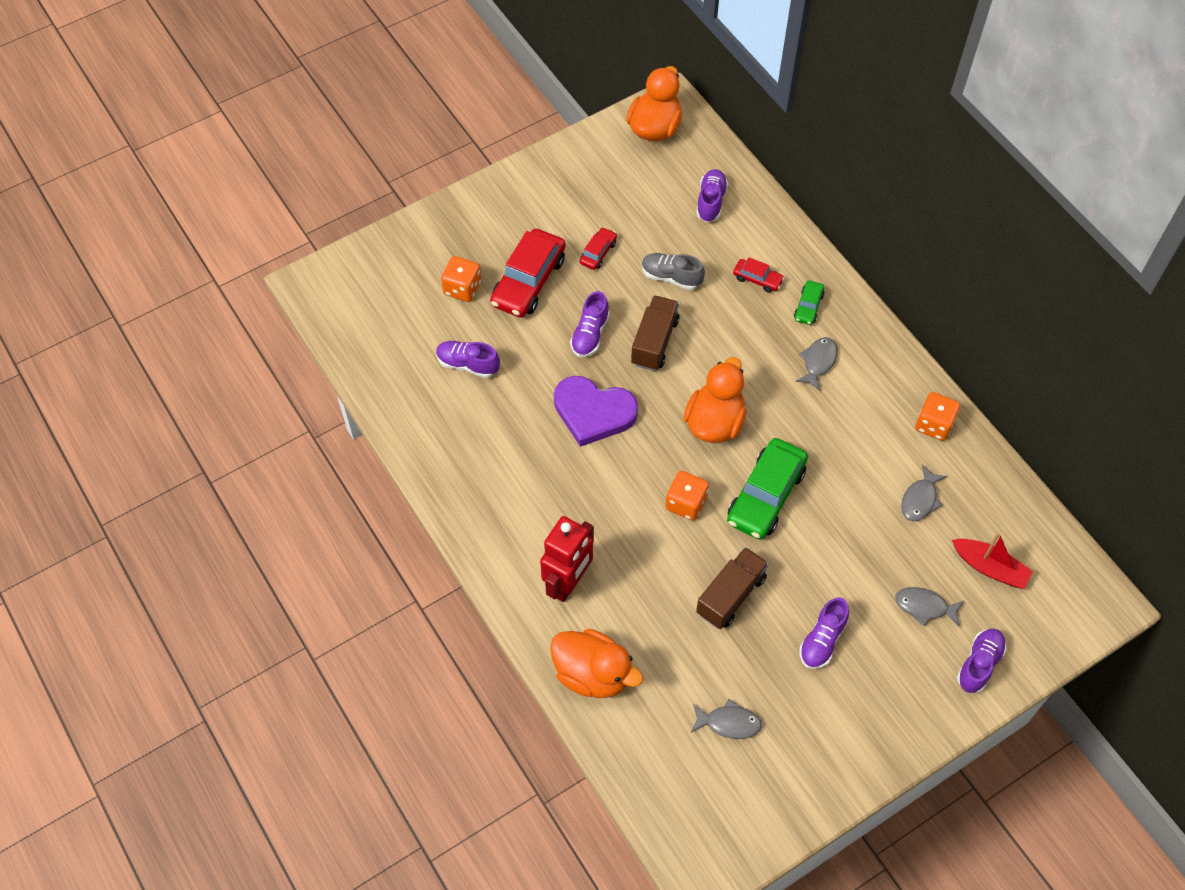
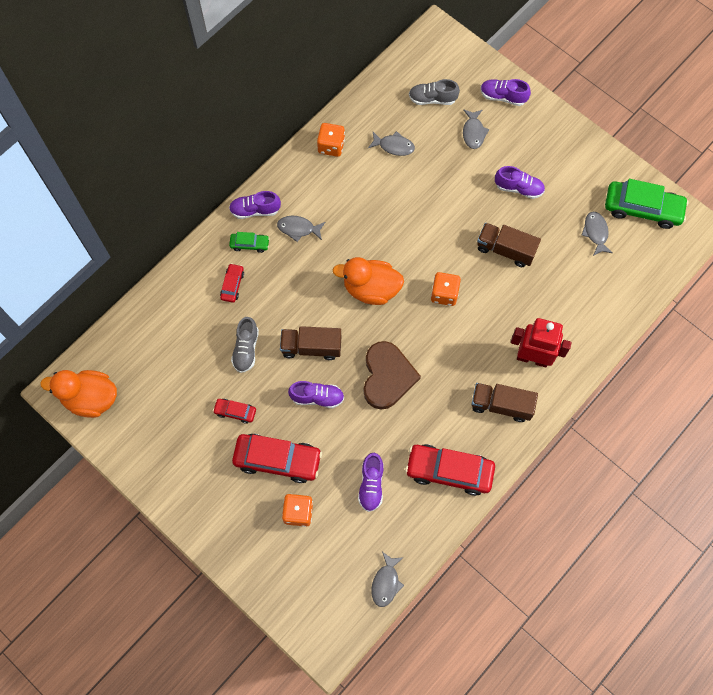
camera: 105 degrees left, 10 degrees up
(354, 353) = (386, 583): none -> grey fish
(455, 448) = (449, 471): none -> red car
(517, 527) = (501, 405): none -> brown truck
(593, 412) = (387, 376): purple heart -> brown heart
(593, 674) = (593, 324): orange duck -> none
(711, 202) = (162, 336): purple shoe -> purple shoe (255, 210)
(765, 495) = (421, 243): green car -> green car (642, 209)
(989, 568) = (432, 99): red boat -> grey shoe

